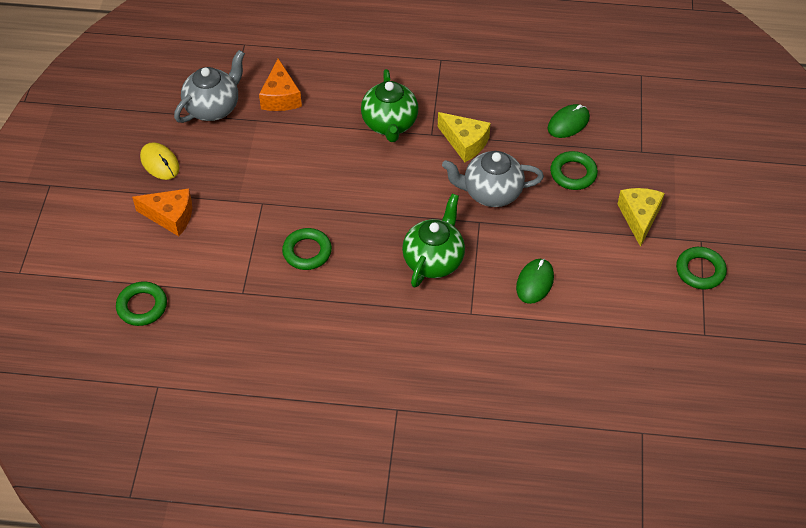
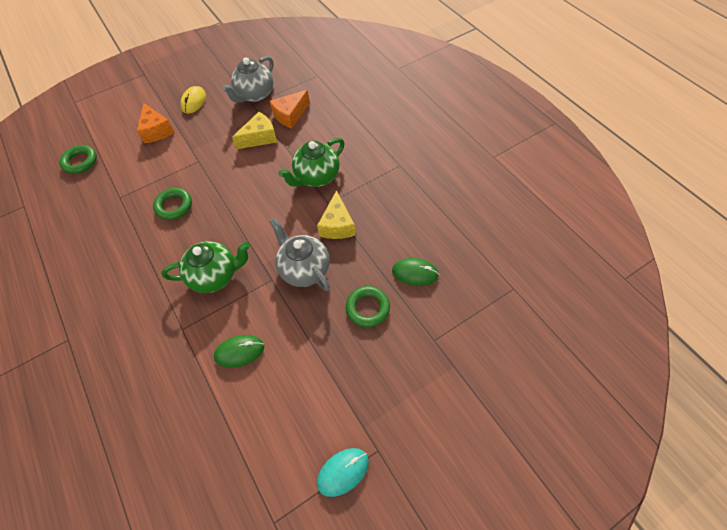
camera: 55 degrees right, 5 degrees up
(213, 108) = (255, 95): grey teapot -> grey teapot turned 120 degrees clockwise
(639, 217) = (362, 384): yellow cheese -> yellow cheese (260, 137)
(700, 271) = (343, 472): green ring -> turquoise mouse

